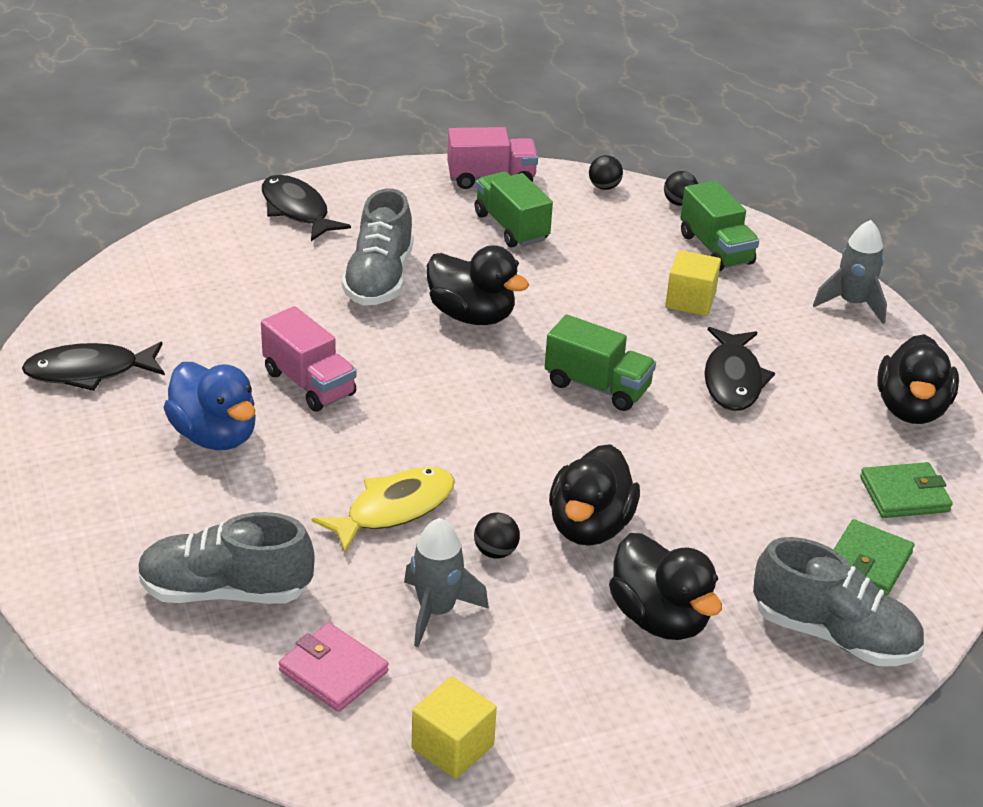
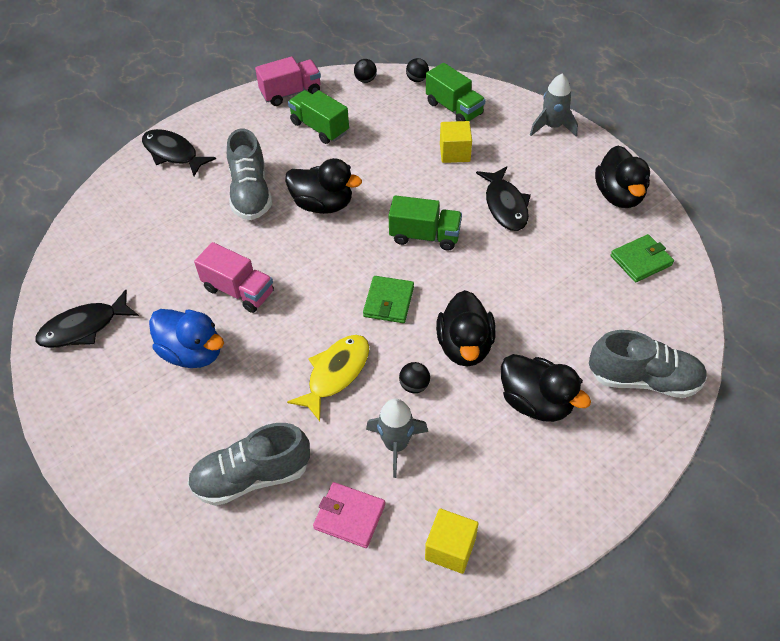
camera: 15 degrees left, 15 degrees up
(868, 562) = (640, 318): green wallet -> green wallet (388, 302)

